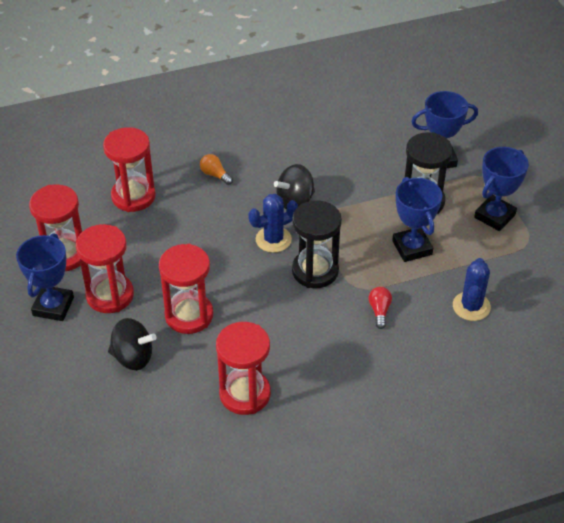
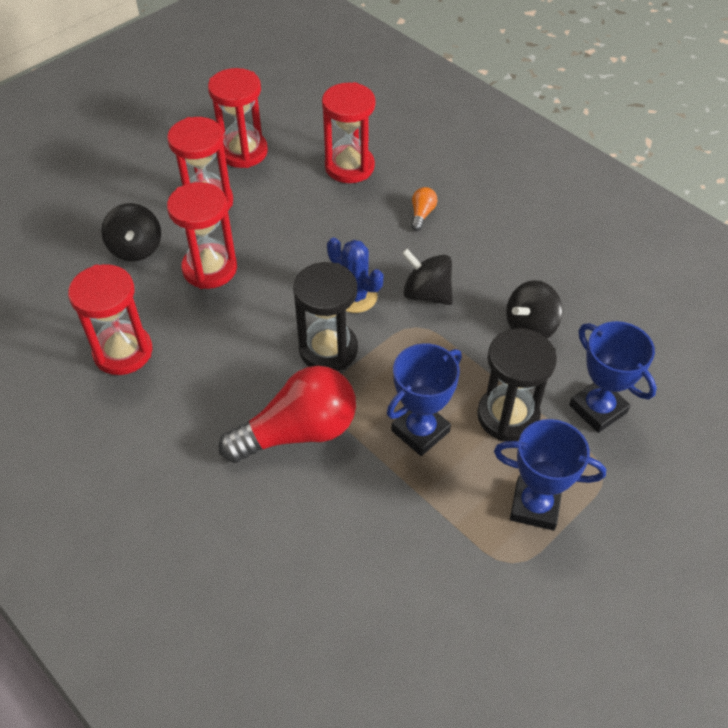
camera: 65 degrees right, 5 degrees up
(53, 306) = (174, 170): blue trophy -> none
(356, 162) = (530, 327): none -> black spinning top
(379, 311) = (298, 432): red light bulb -> red light bulb, size x2.45
(471, 306) = (355, 528): blue cactus -> none

